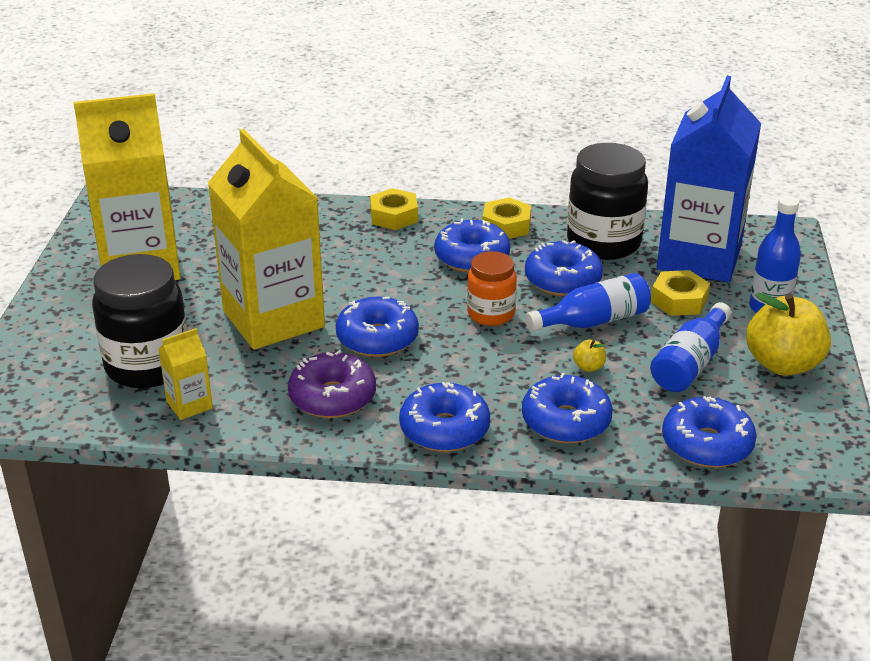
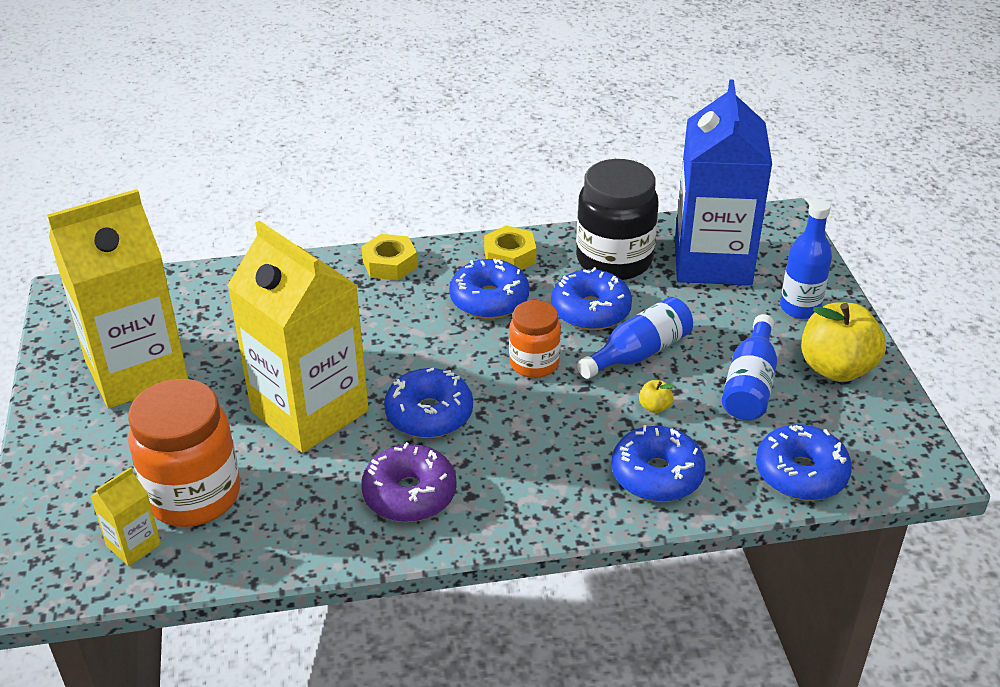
camera: 15 degrees left, 5 degrees up
(148, 366) = (194, 495): black jar -> orange jar
(189, 405) = (259, 535): yellow carton -> yellow carton (133, 545)
(444, 429) = (540, 509): blue donut -> none
(679, 300) = (712, 314): yellow nut -> none

